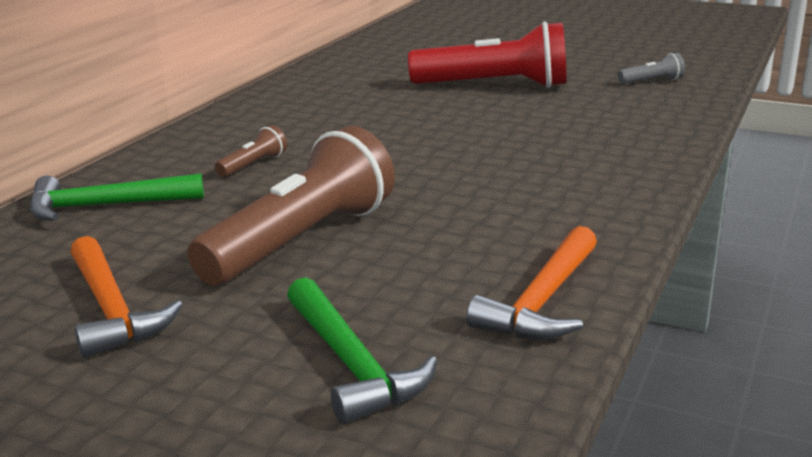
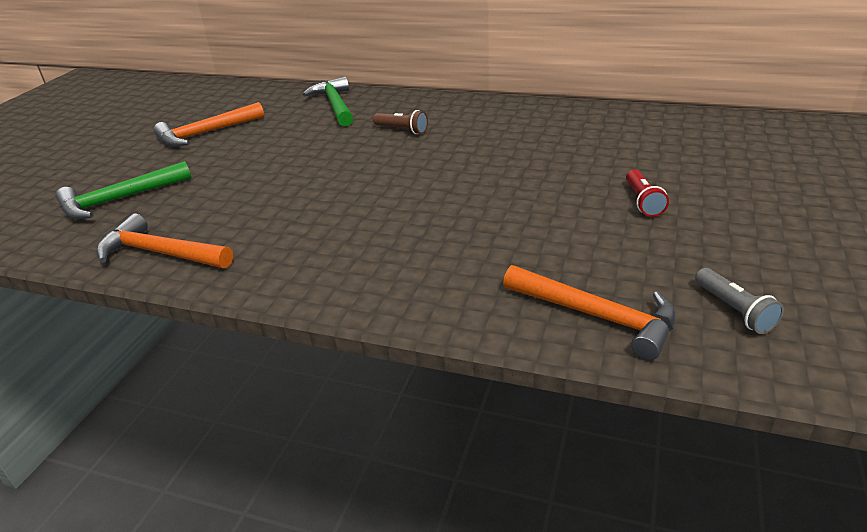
camera: 85 degrees right, 10 degrees up
(301, 241) = (274, 164): brown flashlight -> none
(494, 86) = (642, 201): red flashlight -> red flashlight, size x0.42
(663, 112) = (596, 316): none -> orange hammer

